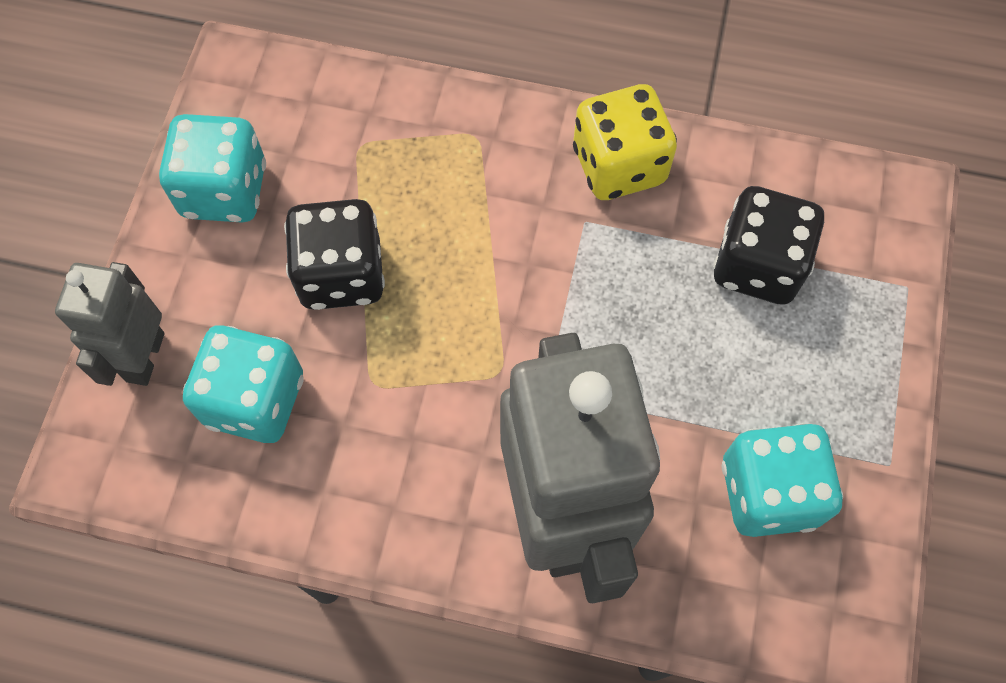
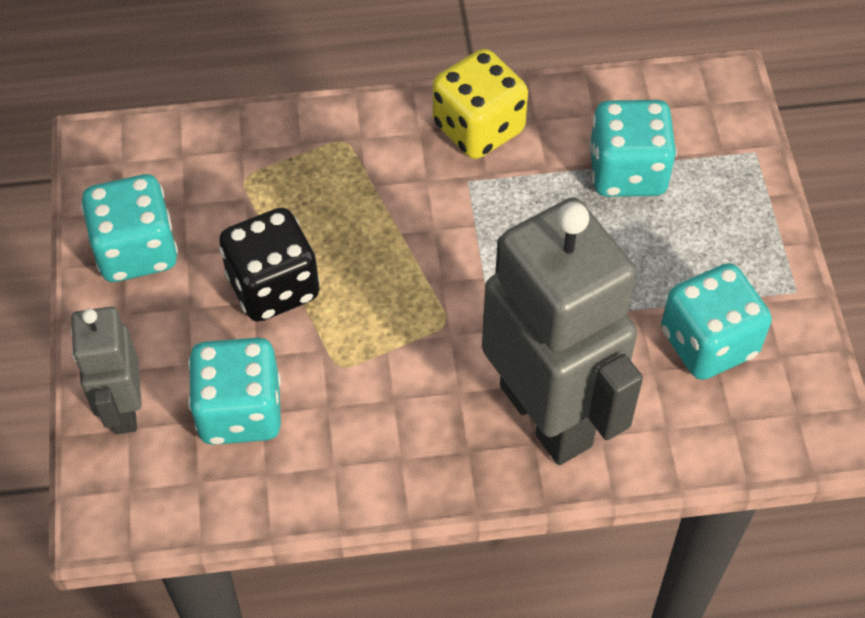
camera: 20 degrees left, 10 degrees down
(757, 265) = (627, 172): black dice -> turquoise dice

